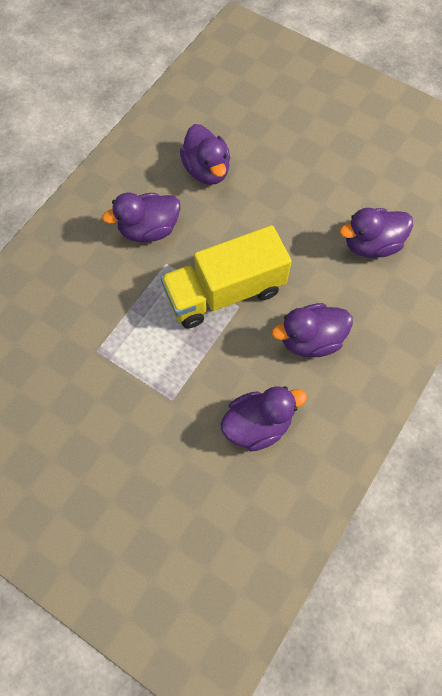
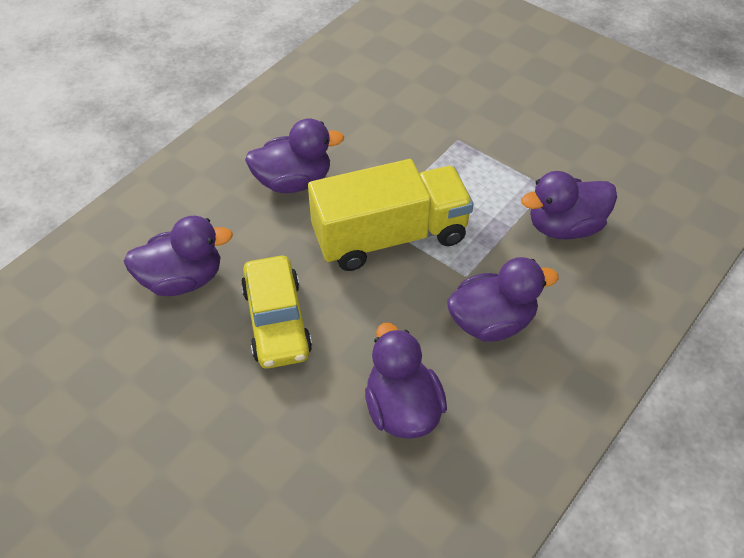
camera: 175 degrees left, 15 degrees down
(257, 425) = (367, 115): purple duck -> purple duck (564, 226)
(296, 219) = (276, 321): none -> yellow car

